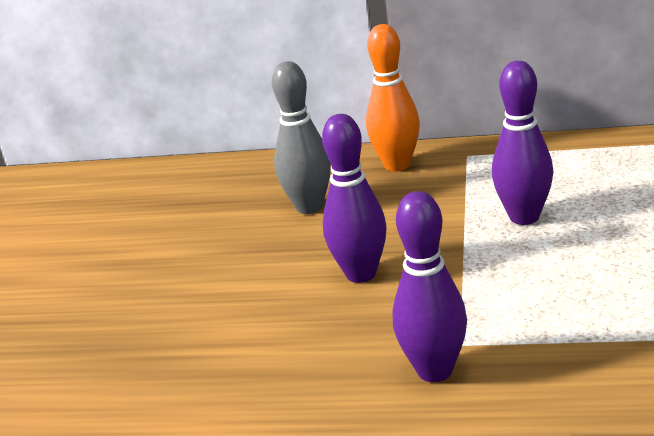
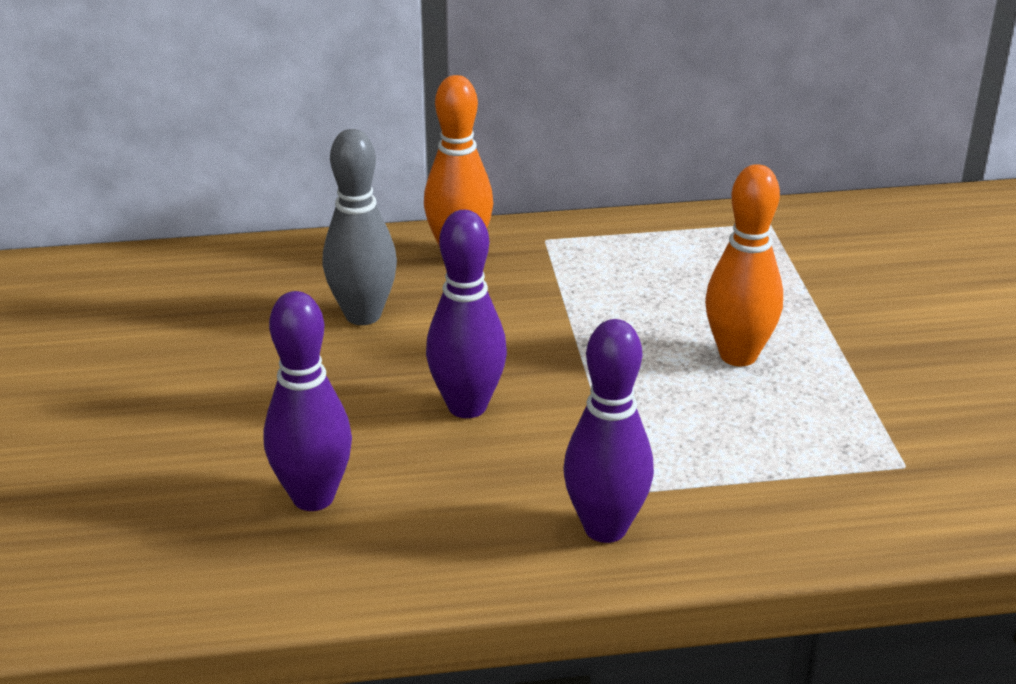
camera: 20 degrees left, 5 degrees up
(524, 217) = (645, 323): purple bowling pin -> purple bowling pin (313, 497)
(593, 243) = (738, 355): none -> orange bowling pin

